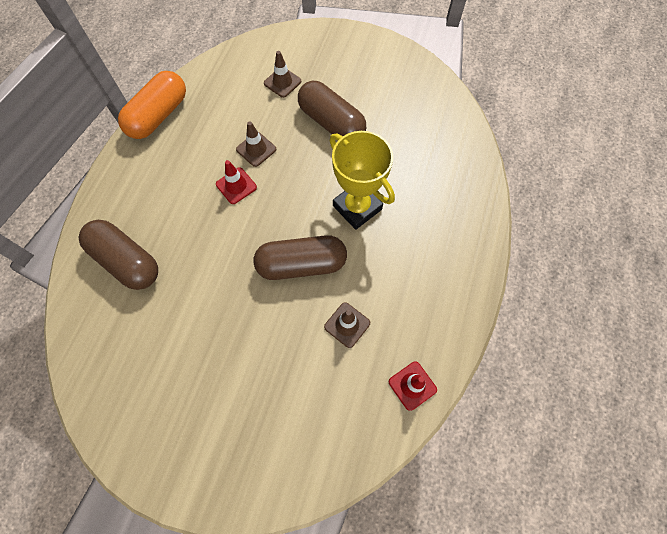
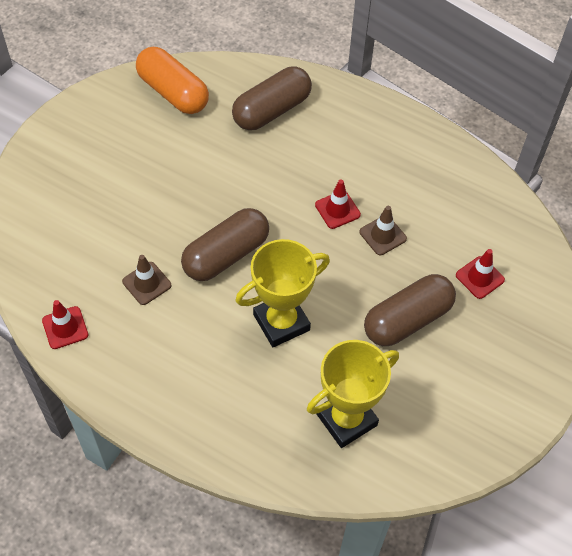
camera: 100 degrees right, 10 degrees down
(158, 115) = (447, 149): orange capsule -> orange capsule (173, 92)
(282, 82) = (479, 277): brown traffic cone -> red traffic cone
(301, 264) = (226, 255): brown capsule -> brown capsule turned 45 degrees clockwise
(426, 149) = (346, 419): none -> yellow trophy

